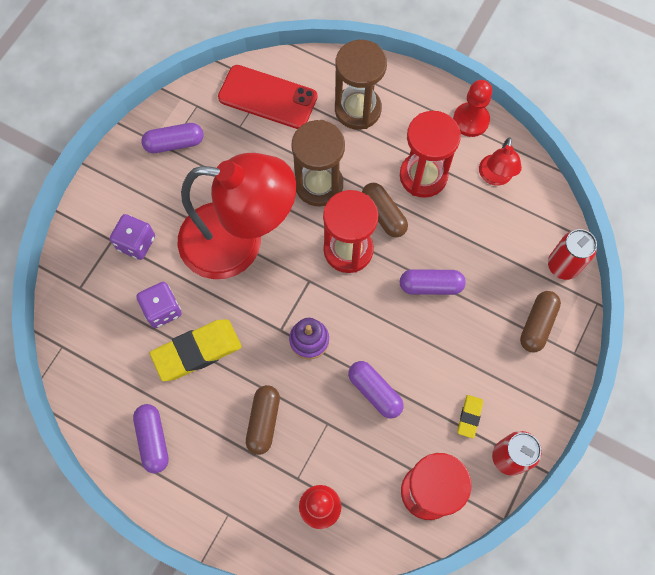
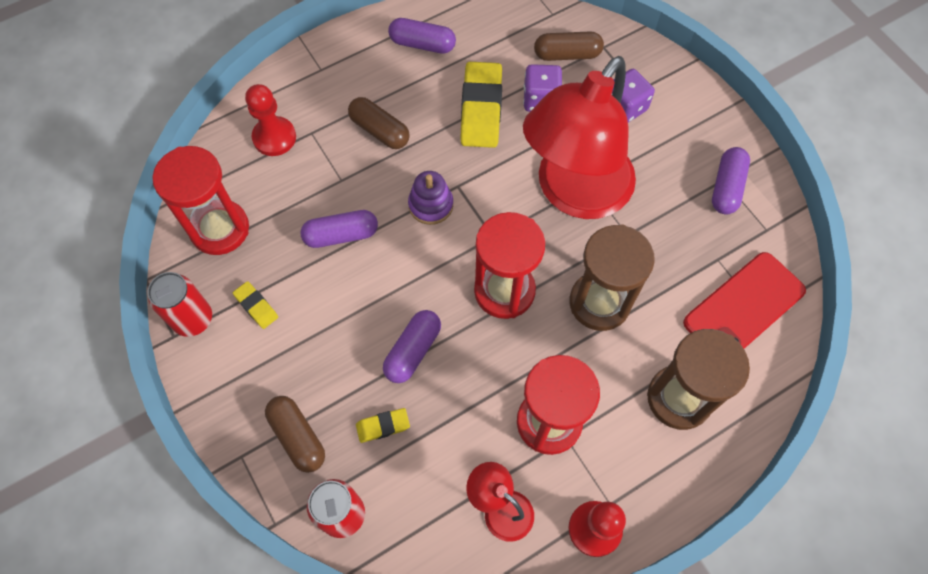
camera: 120 degrees right, 5 degrees down
(383, 214) = (525, 350): brown capsule -> brown capsule (567, 54)
(493, 274) = (383, 426): none -> yellow eraser

